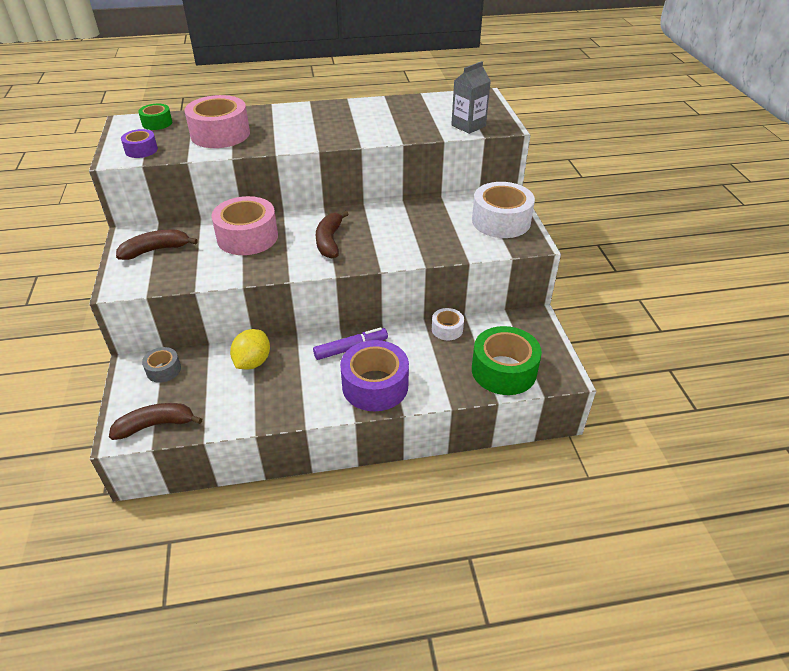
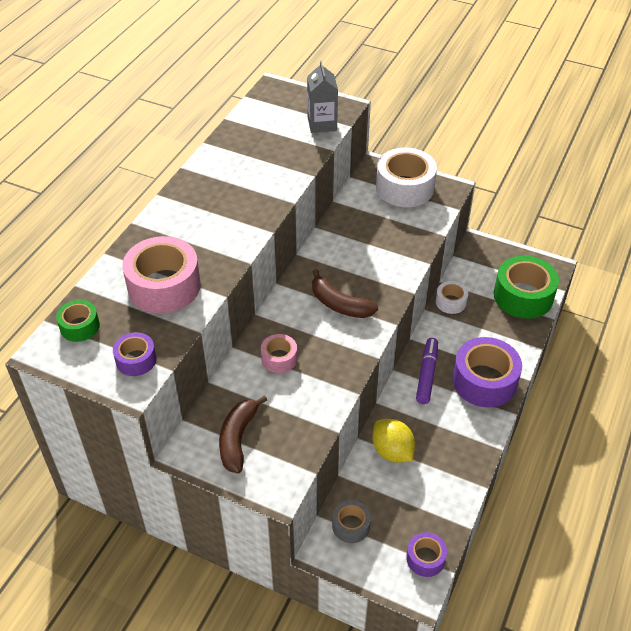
camera: 55 degrees left, 5 degrees up
(155, 425) = (425, 558): brown banana -> purple tape
(247, 237) = (279, 358): pink tape -> pink tape, size x0.52

